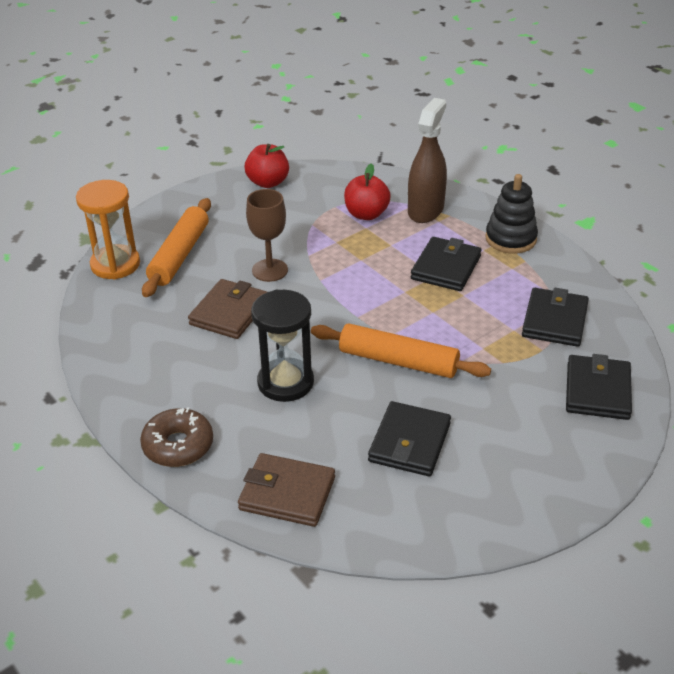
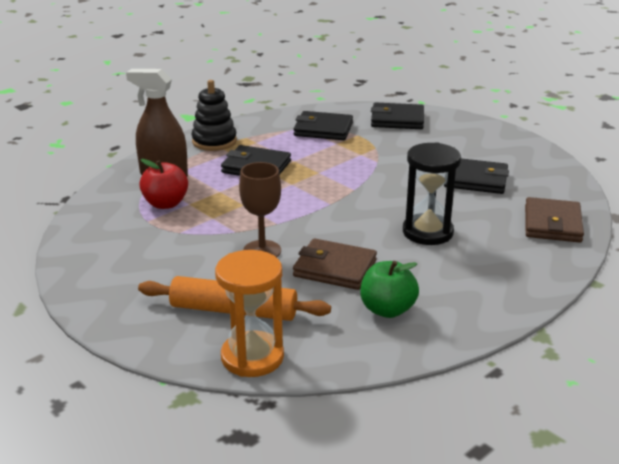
camera: 95 degrees left, 10 degrees down
(154, 340) = (387, 309): none -> green apple
(178, 445) = (527, 278): brown donut -> none
(268, 182) = (87, 264): red apple -> none
(398, 361) = (385, 185): orange rolling pin -> none

